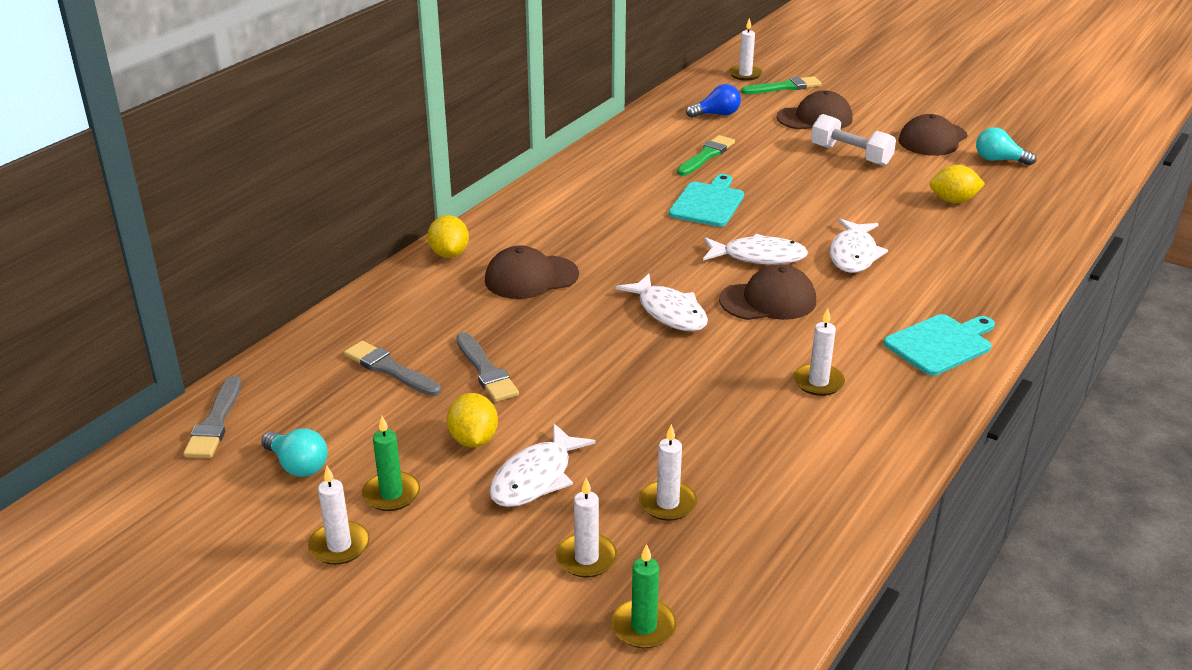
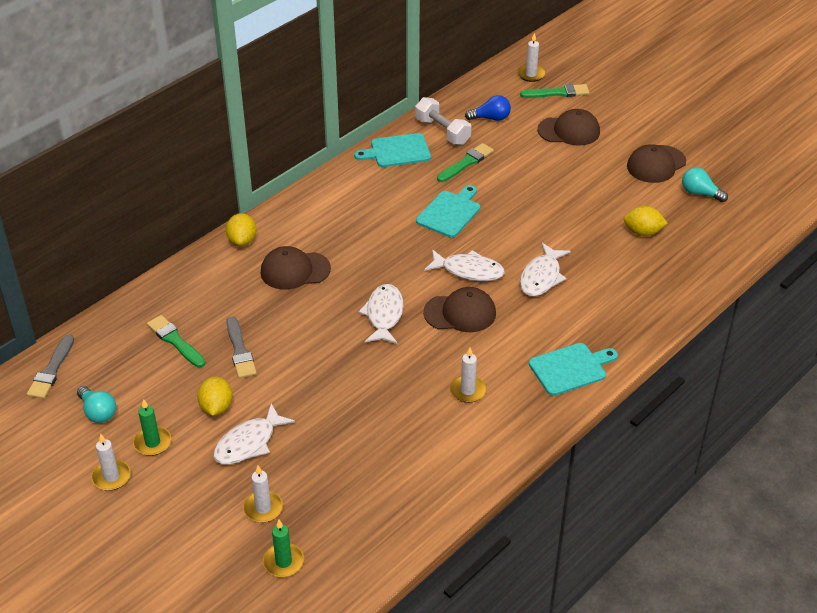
camera: 10 degrees right, 10 degrees up
(389, 369) = (175, 341): grey brush -> green brush
(616, 152) = (397, 151): none -> turquoise cutting board
(667, 503) = (328, 475): white candle -> none
(669, 312) = (384, 315): white fish -> white fish turned 150 degrees counterclockwise
(850, 155) = (581, 175): white dumbbell -> white dumbbell (442, 131)

